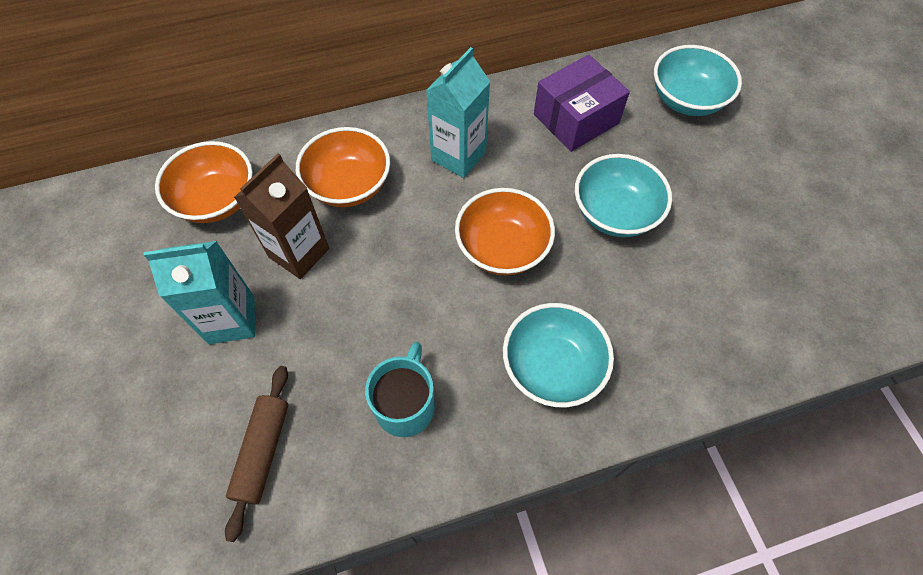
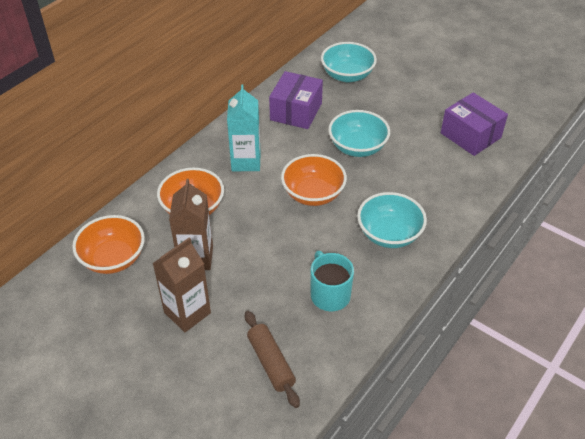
camera: 35 degrees left, 15 degrees down
(231, 320) = (187, 313): turquoise carton -> brown carton
(794, 283) = (470, 135): none -> purple box

